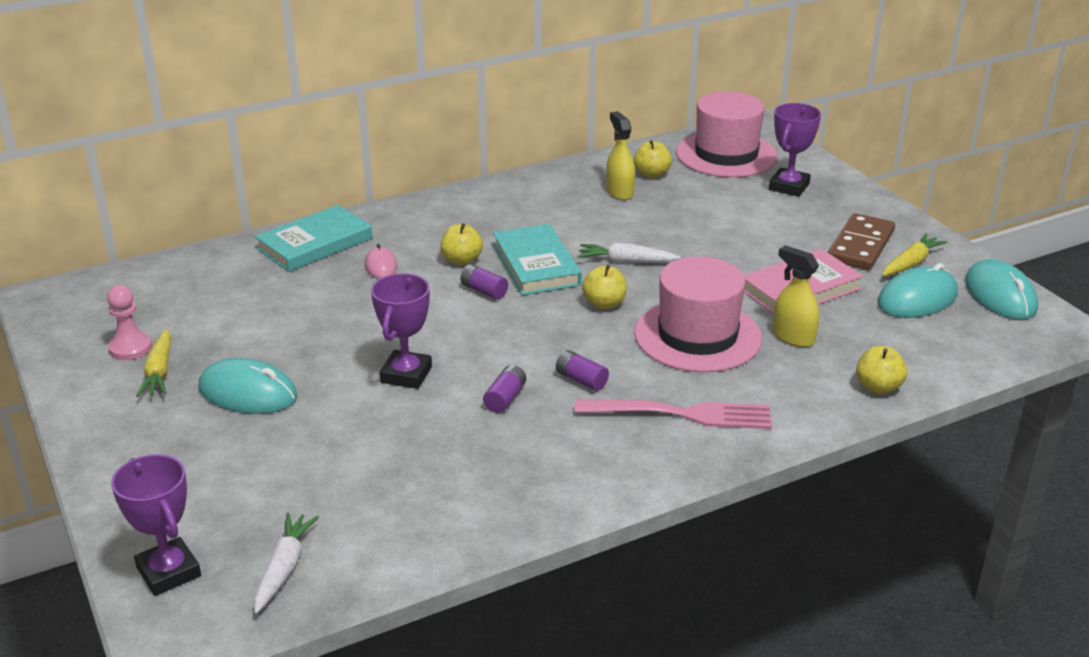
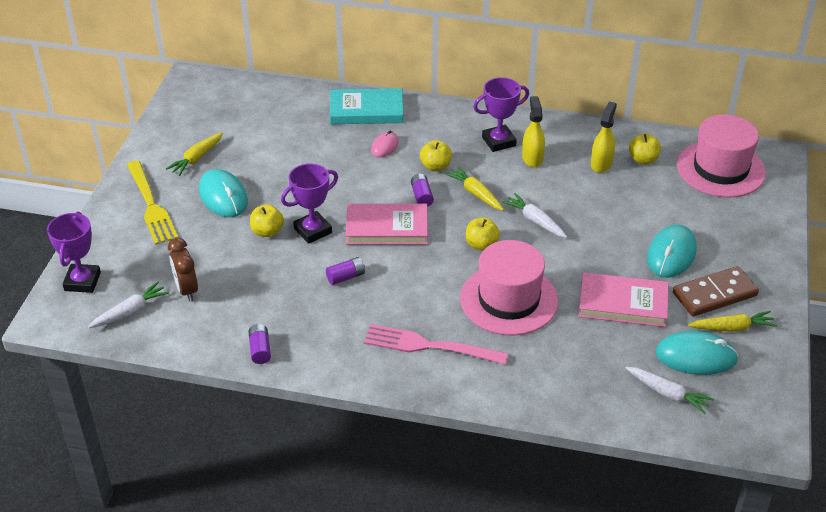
camera: 40 degrees right, 10 degrees up
(130, 348) = (199, 135): pink pawn -> none
(159, 445) = (151, 205): none -> yellow fork
(330, 506) = (186, 290): none -> brown clock
(487, 334) = (387, 228): none -> pink book
(536, 265) = (475, 193): turquoise book -> yellow carrot
(581, 380) = (401, 290): purple battery -> purple battery (260, 350)
(681, 414) = (429, 346): pink fork -> pink fork turned 150 degrees clockwise
(789, 187) = (730, 219): purple trophy -> purple trophy (499, 141)
(793, 337) = (568, 335): yellow spray bottle -> yellow spray bottle (532, 158)
(878, 387) = (574, 402): yellow apple -> yellow apple (267, 232)
(940, 338) = (667, 394): none -> white carrot
(1000, 295) = (762, 388): turquoise mouse -> turquoise mouse (671, 254)

